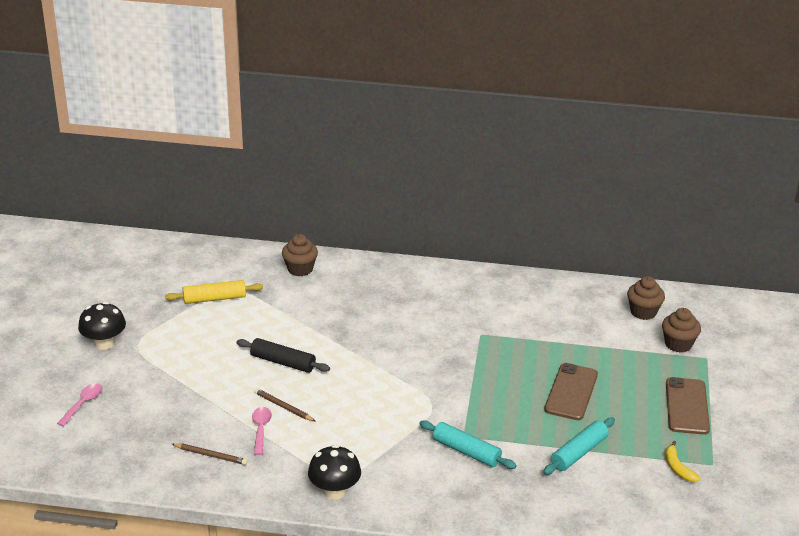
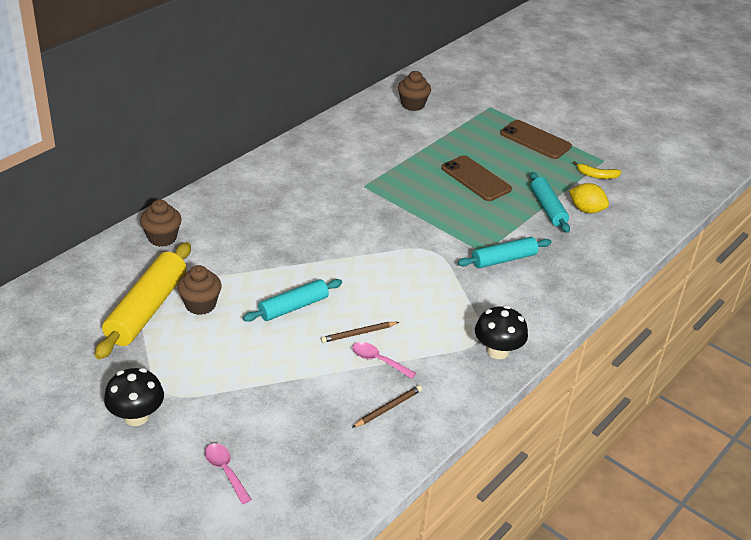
camera: 60 degrees left, 5 degrees up
(214, 299) = (147, 309): yellow rolling pin -> yellow rolling pin, size x1.59
(283, 362) = (293, 307): black rolling pin -> turquoise rolling pin
(607, 479) = (586, 210): none -> yellow lemon
(678, 344) = (464, 110): brown cupcake -> brown cupcake (200, 305)

